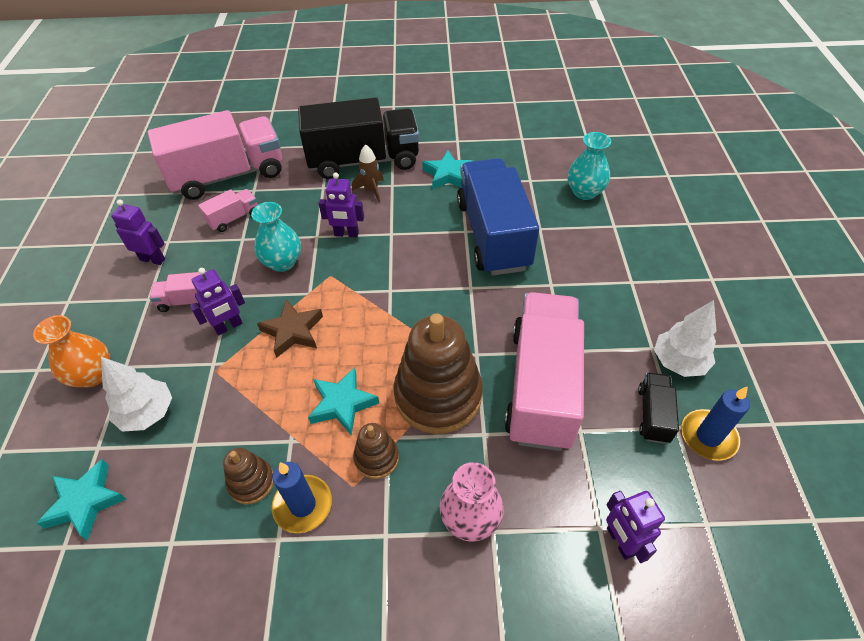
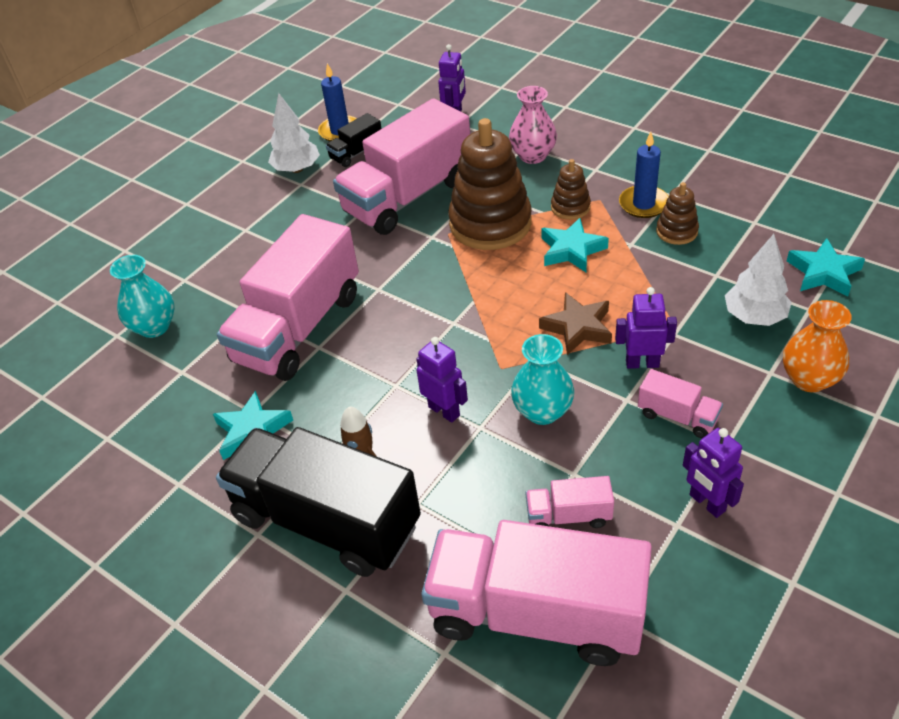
camera: 140 degrees left, 5 degrees down
(493, 235) = (298, 328): blue truck -> pink truck

